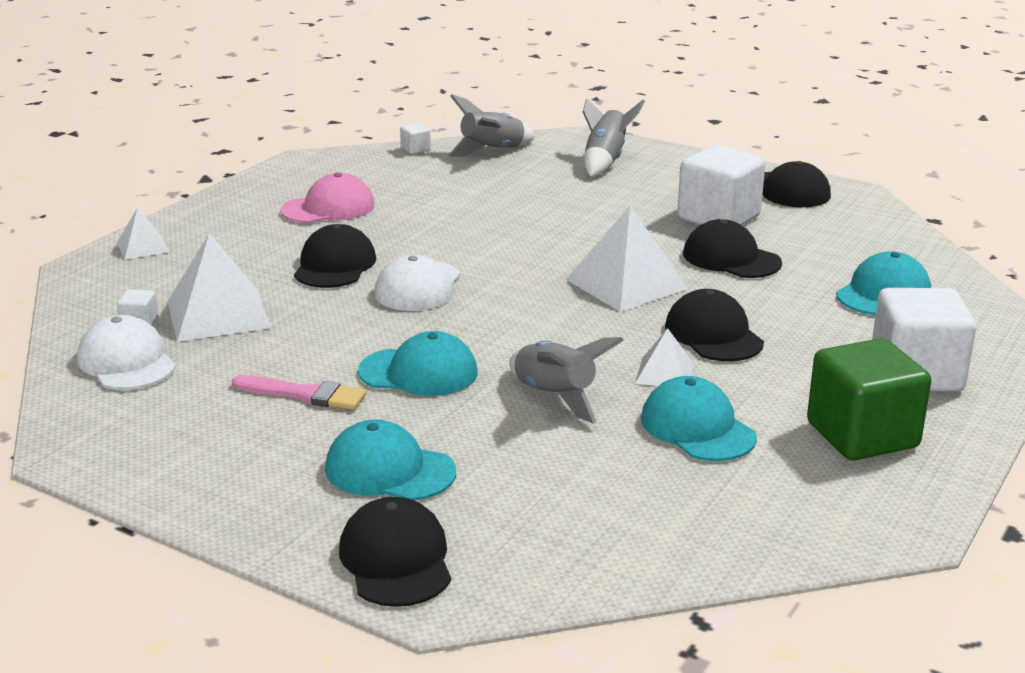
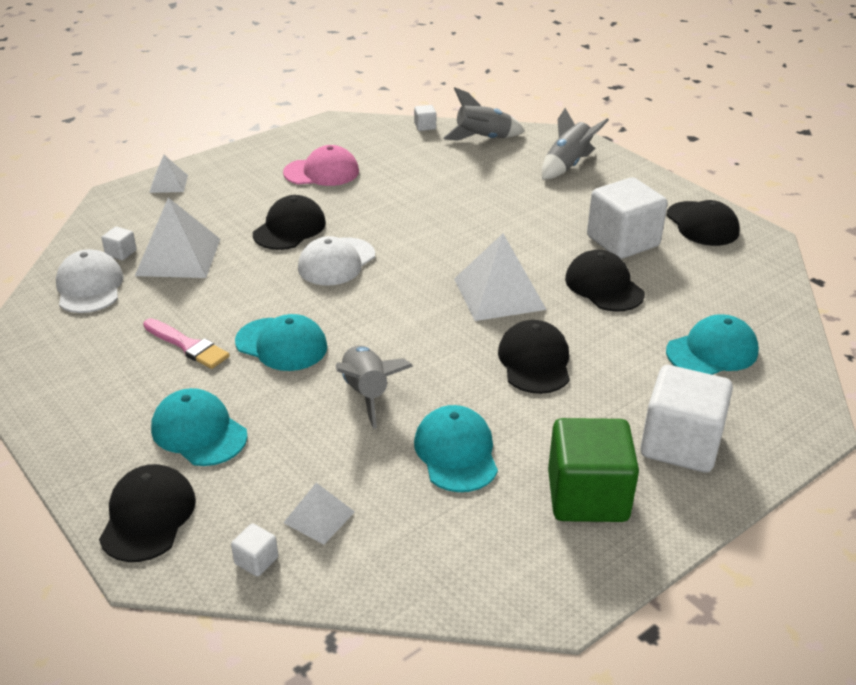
camera: 20 degrees right, 10 degrees up
(559, 569) = (256, 560): none -> white cube
(664, 373) = (468, 391): white pyramid -> white pyramid (319, 517)

